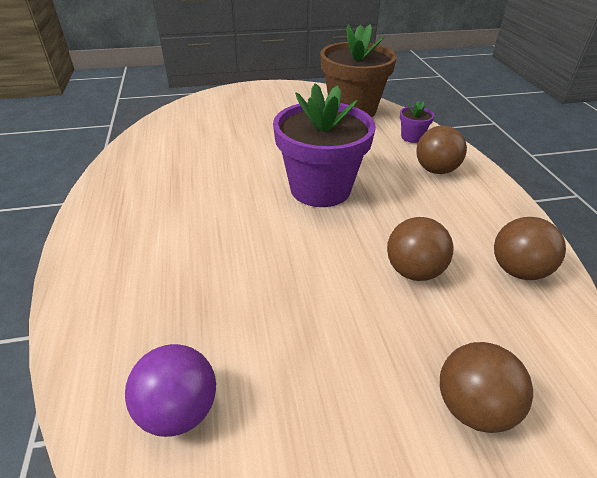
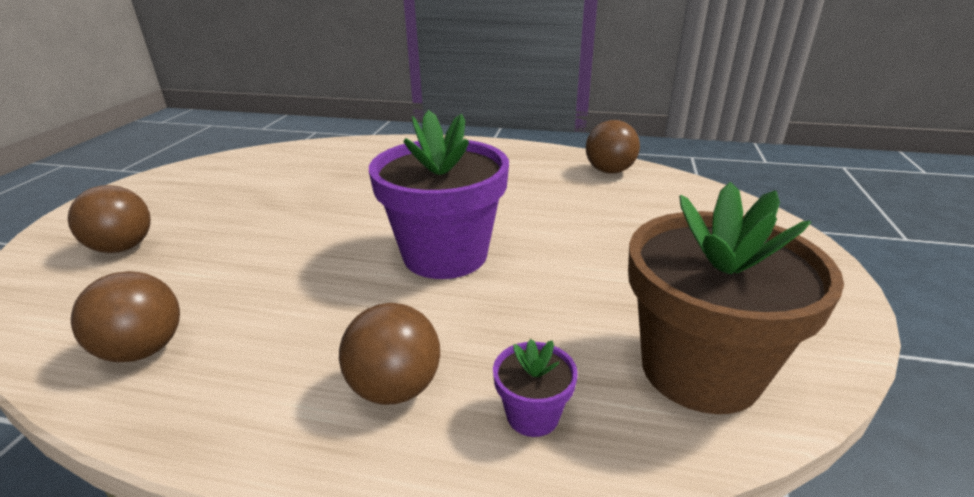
camera: 115 degrees right, 10 degrees down
(179, 410) = (285, 162): purple ball -> none
(413, 271) = (252, 272): brown ball -> brown ball (609, 171)

